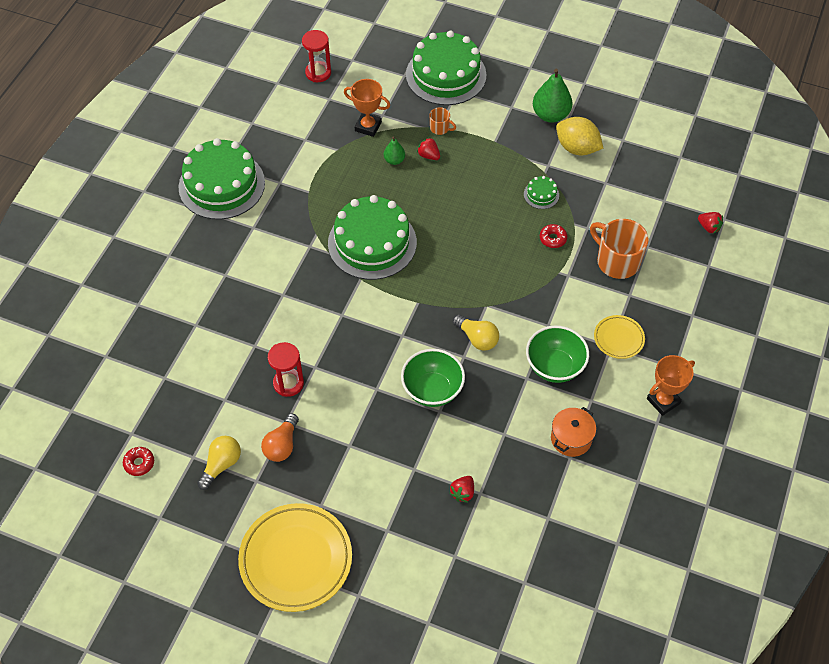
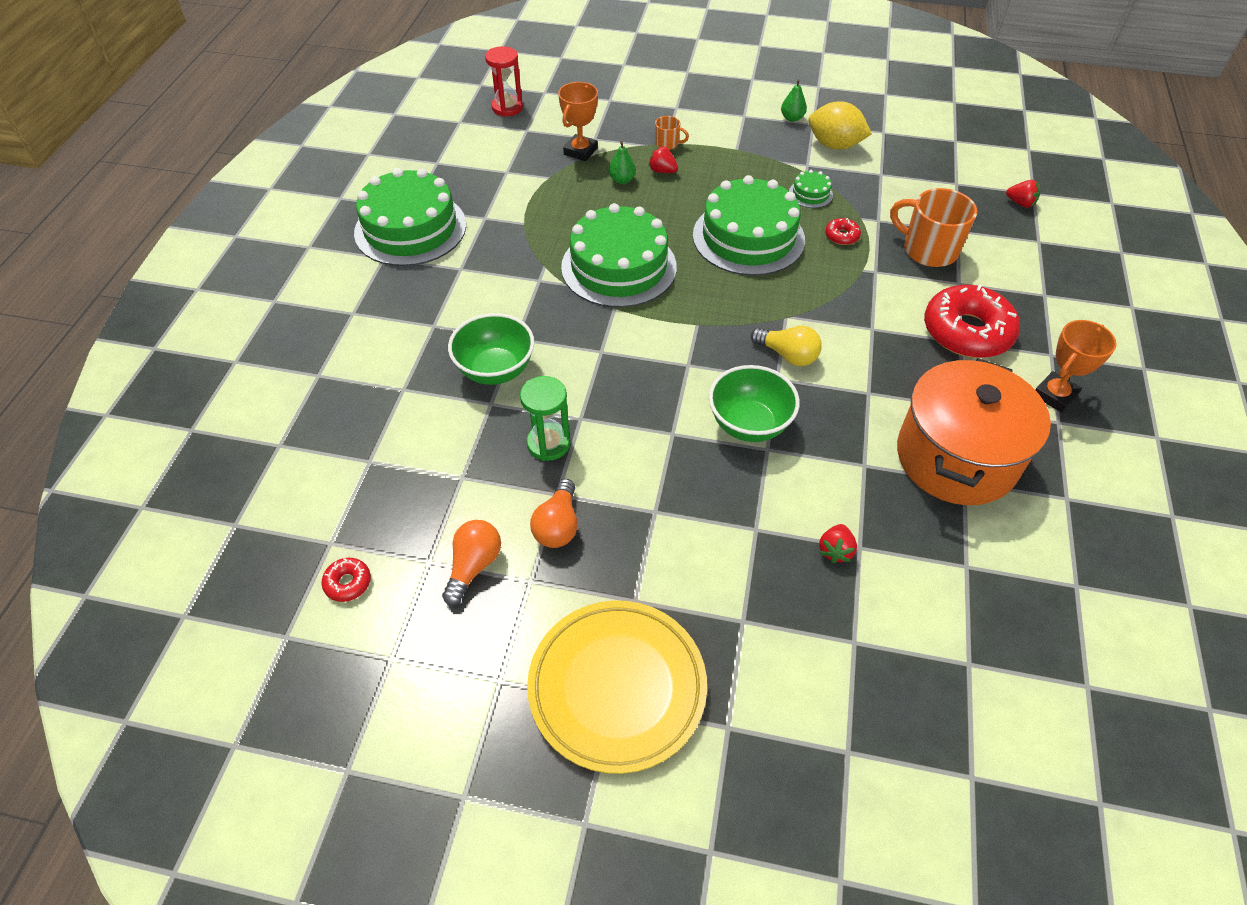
camera: 10 degrees left, 5 degrees down
(221, 465) = (474, 566): yellow light bulb -> orange light bulb
(288, 383) = (548, 443): red hourglass -> green hourglass
(368, 127) = (580, 151): orange trophy -> orange trophy turned 75 degrees counterclockwise
(446, 75) = (658, 94): green cake -> green cake (748, 237)
(550, 115) = (792, 118): green pear -> green pear, size x0.54
(554, 367) = (899, 374): green bowl -> green bowl (495, 370)
(571, 438) = (956, 457): orange pot -> orange pot, size x2.08
(618, 338) = (967, 332): yellow plate -> red donut

